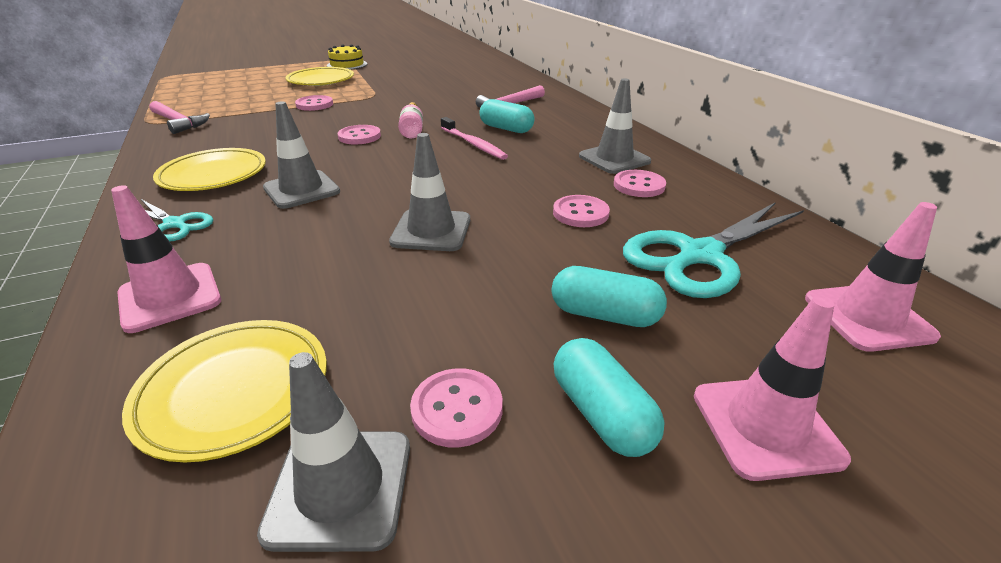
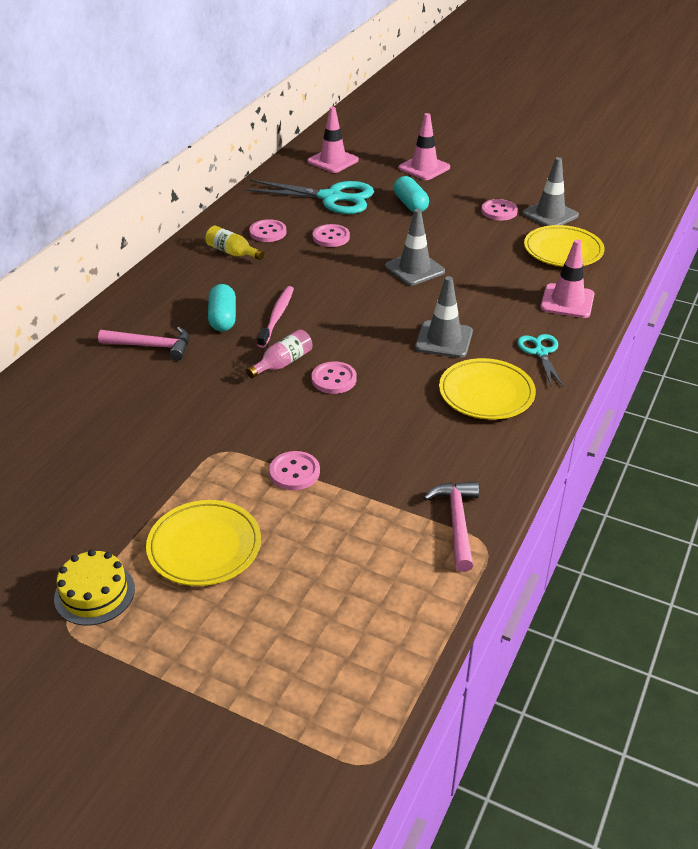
camera: 130 degrees left, 5 degrees up
(601, 414) = (460, 190): turquoise capsule -> none
(614, 159) = (232, 252): grey traffic cone -> yellow bottle

